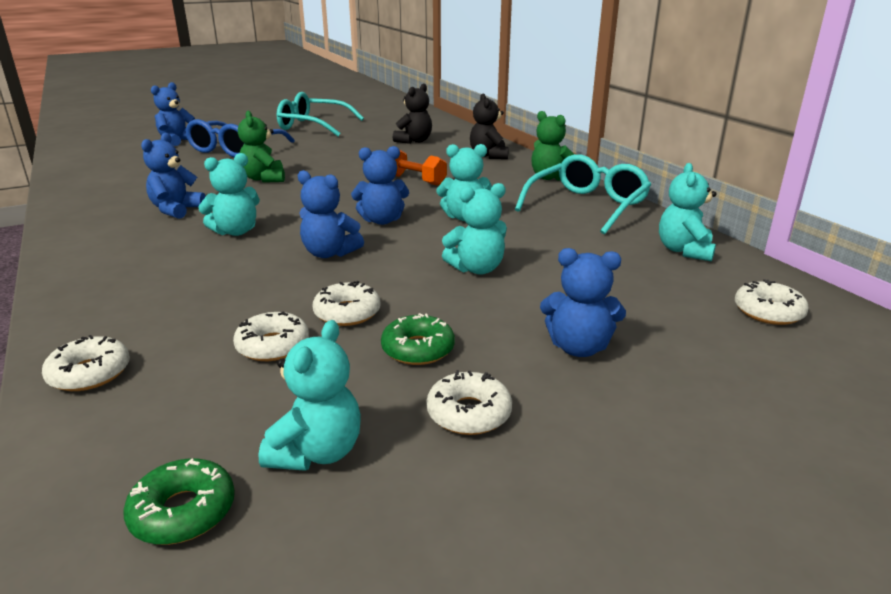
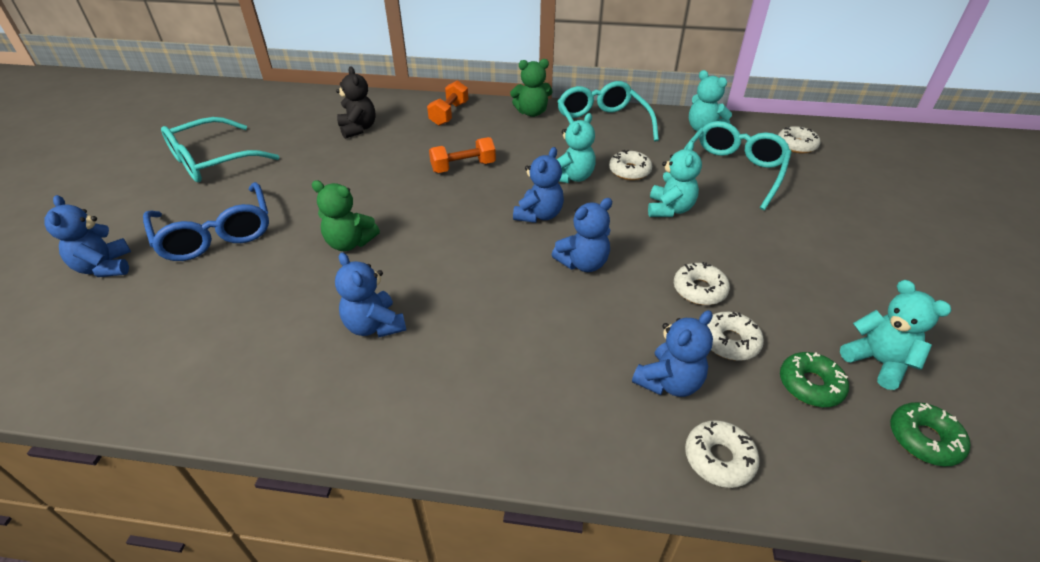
camera: 55 degrees left, 15 degrees up
(236, 231) = (481, 301): turquoise teddy bear -> none
(418, 349) = (771, 278): green donut -> green donut (810, 385)
(469, 413) = (857, 287): white donut -> white donut (629, 171)
(488, 156) = (449, 114): black teddy bear -> orange dumbbell
(578, 347) = (802, 219): blue teddy bear -> blue teddy bear (669, 382)
(615, 284) = (731, 172): none -> turquoise glasses

